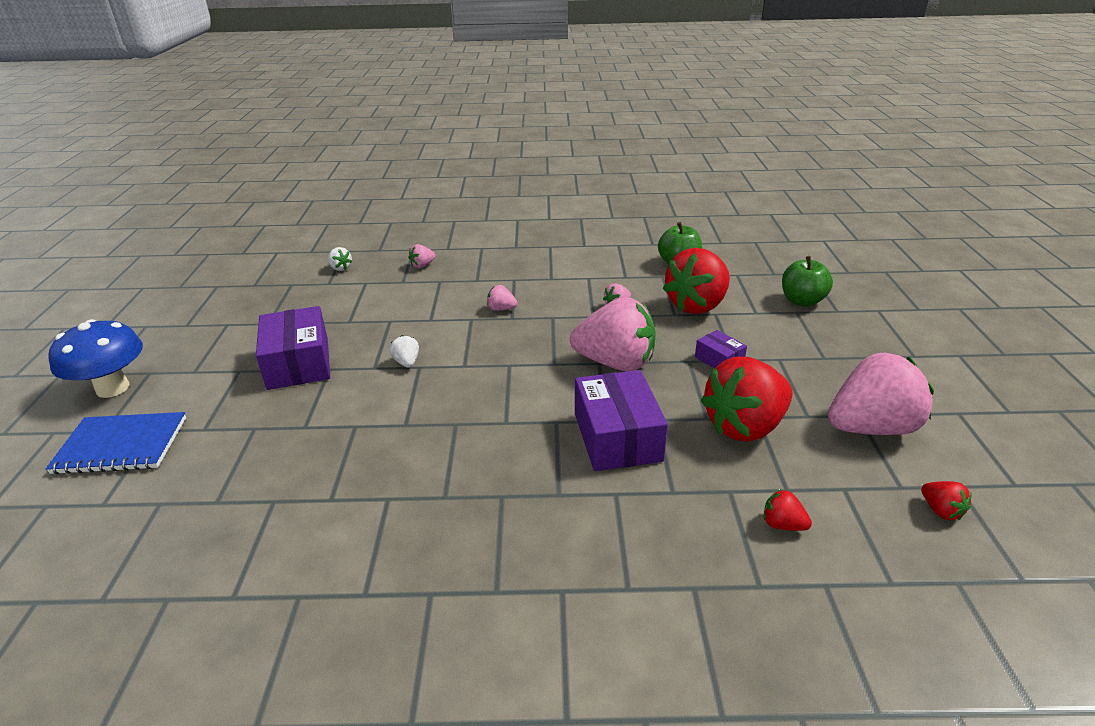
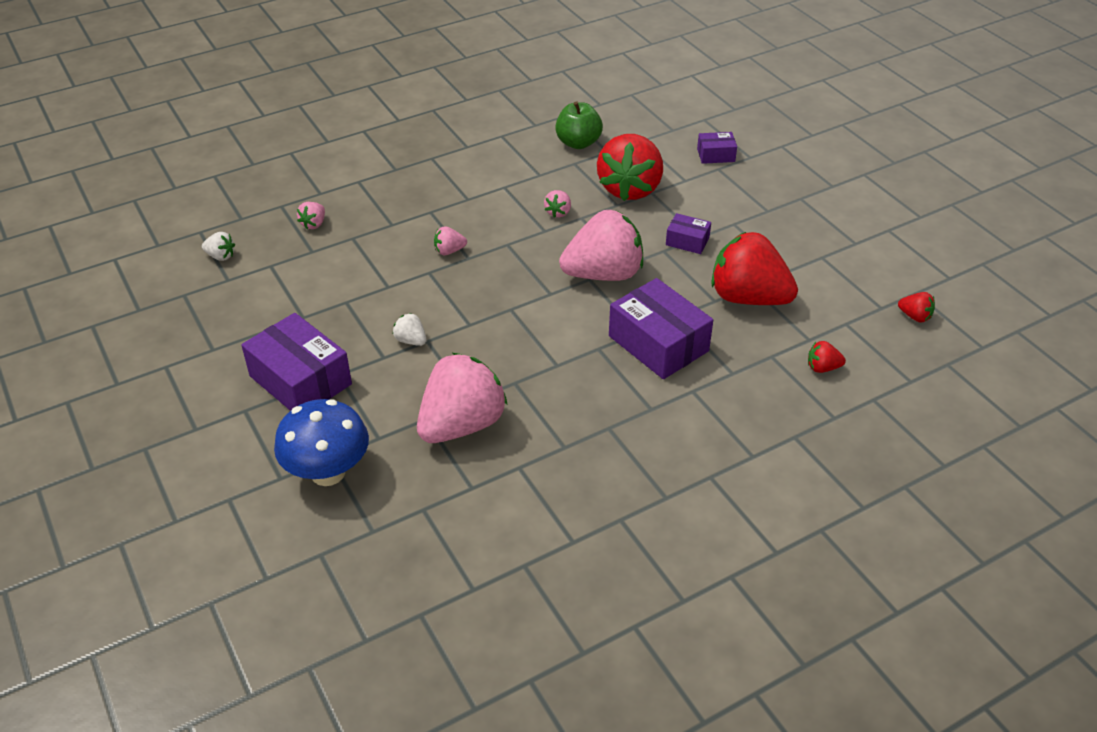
camera: 30 degrees left, 10 degrees up
(113, 388) = (125, 478): blue mushroom -> blue mushroom (328, 472)
(121, 445) = (214, 525): blue notebook -> none
(745, 427) = (748, 298): red strawberry -> red strawberry turned 90 degrees clockwise
(802, 301) = (716, 155): green apple -> purple box
(871, 428) = (837, 265): pink strawberry -> pink strawberry (461, 425)

